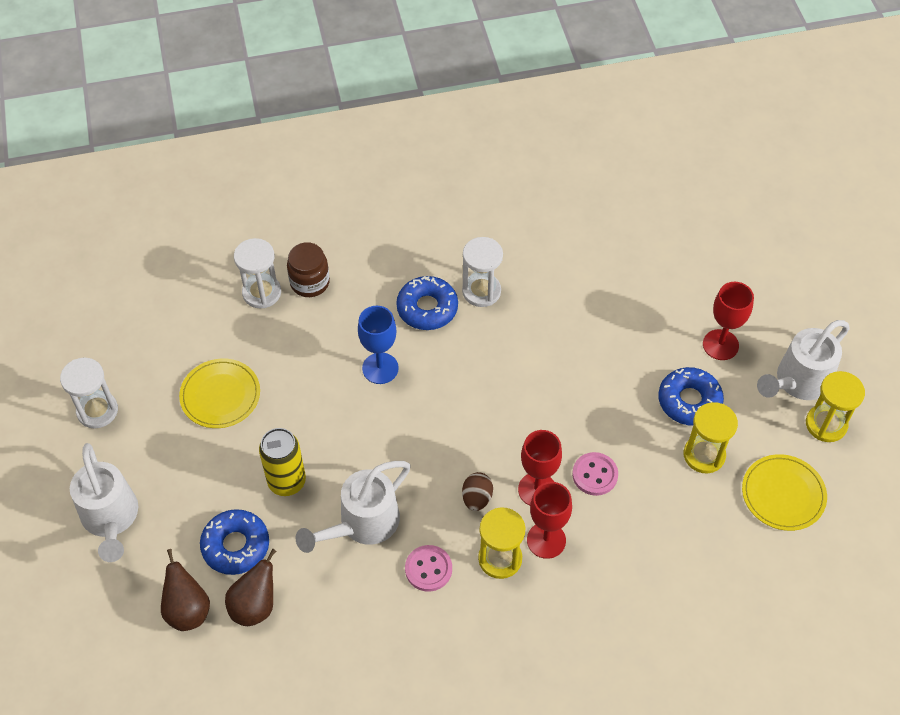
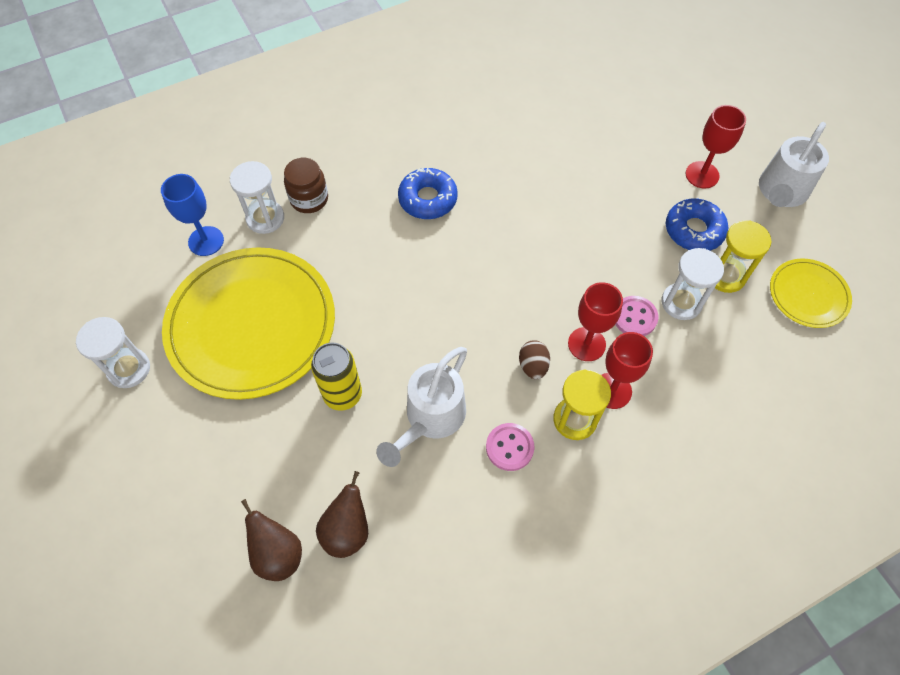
camera: 15 degrees left, 5 degrees up
(111, 519) = (171, 477): white watering can -> none
(220, 395) = (251, 325): yellow plate -> yellow plate, size x2.08
(236, 546) = (309, 472): blue donut -> none
(380, 368) = (401, 264): blue goblet -> blue goblet (206, 241)
(481, 291) = (473, 173): white hourglass -> white hourglass (681, 302)
(826, 424) = (819, 224): yellow hourglass -> none

